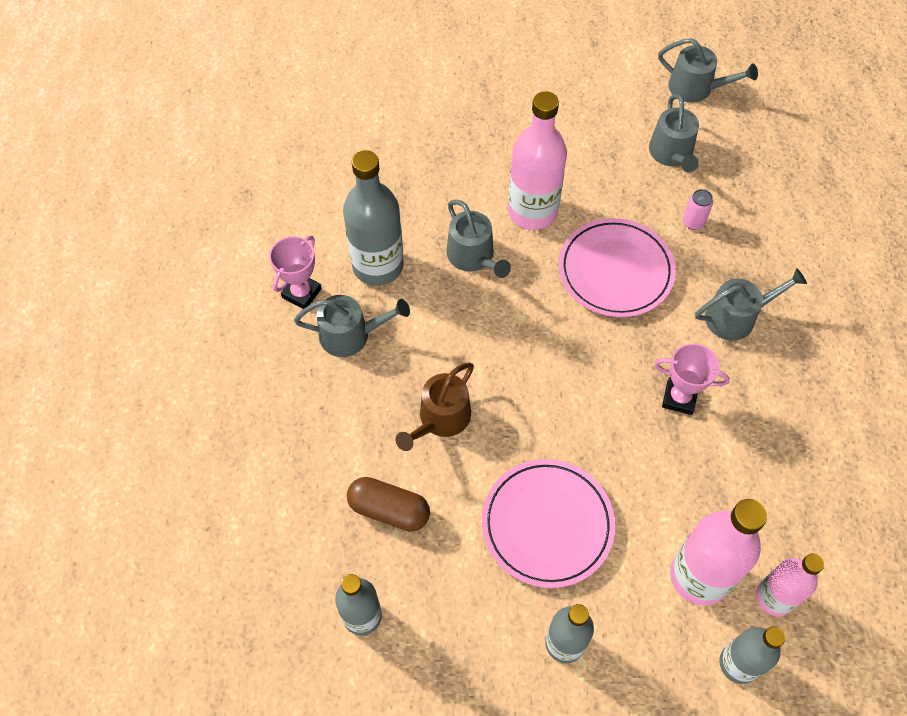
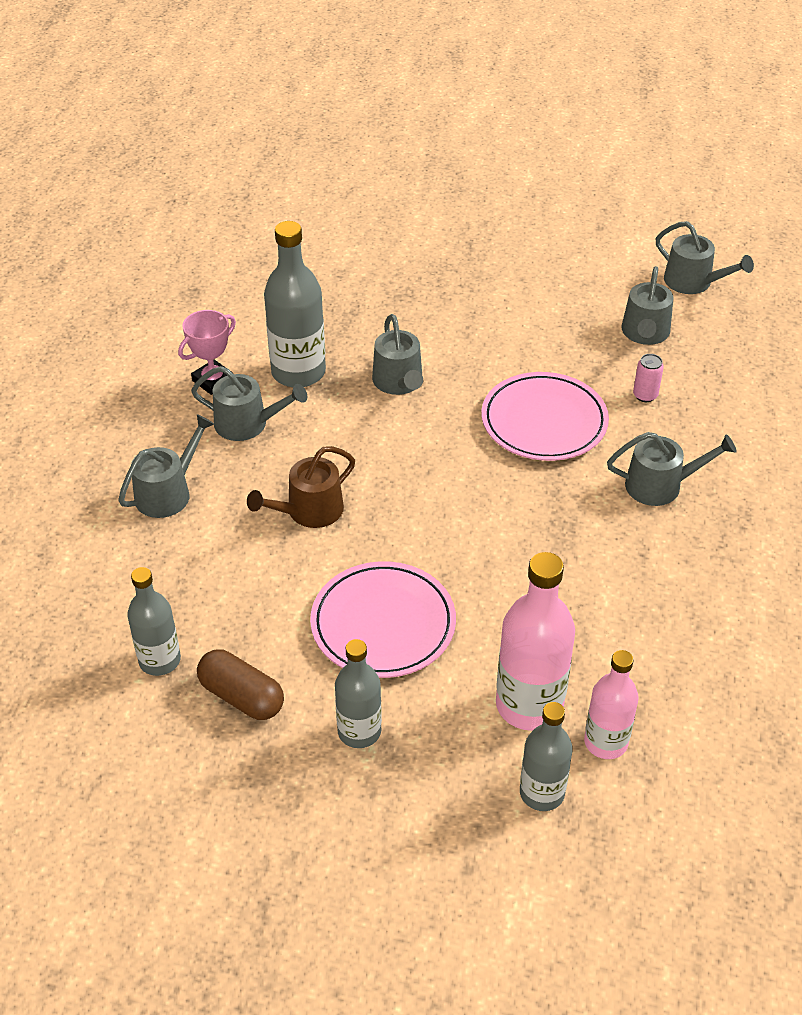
camera: 15 degrees right, 15 degrees down
(304, 429) = (168, 492): none -> grey watering can
(389, 510) = (224, 577): brown capsule -> brown capsule (241, 697)
(532, 211) = (476, 356): pink bottle -> none
(679, 398) = (569, 543): pink trophy -> none

